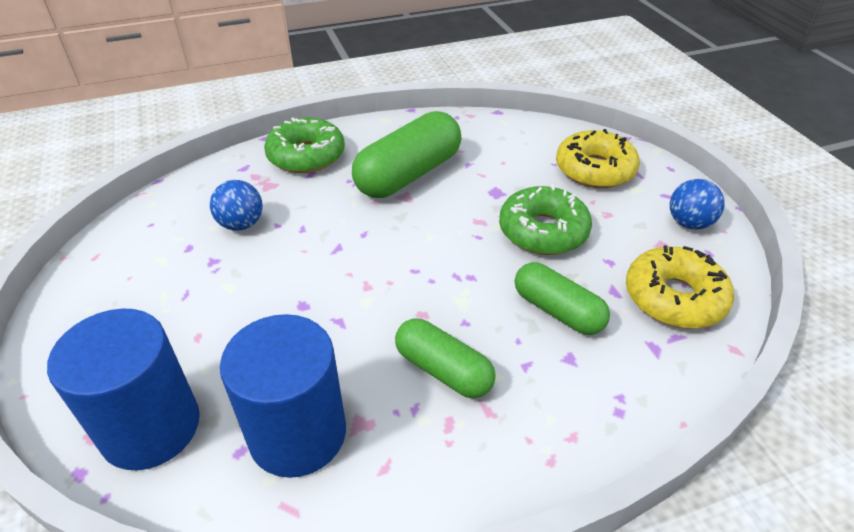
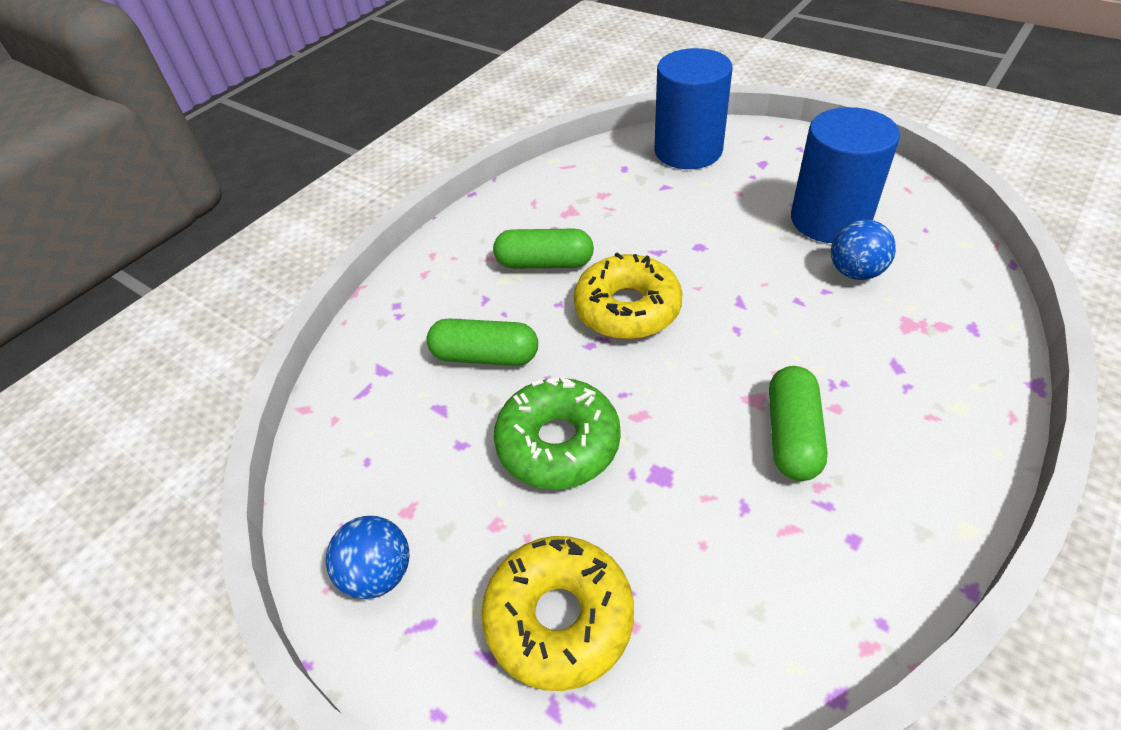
camera: 150 degrees right, 5 degrees up
(297, 433) = (602, 189): blue cylinder -> blue cylinder (830, 219)
(306, 156) = (944, 386): green donut -> none
(409, 174) = (792, 435): green capsule -> green capsule, size x0.62
(674, 298) = (374, 434): yellow donut -> yellow donut (627, 308)

